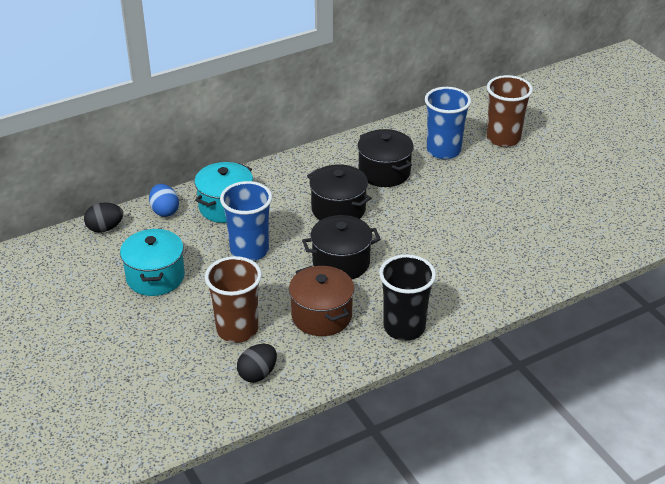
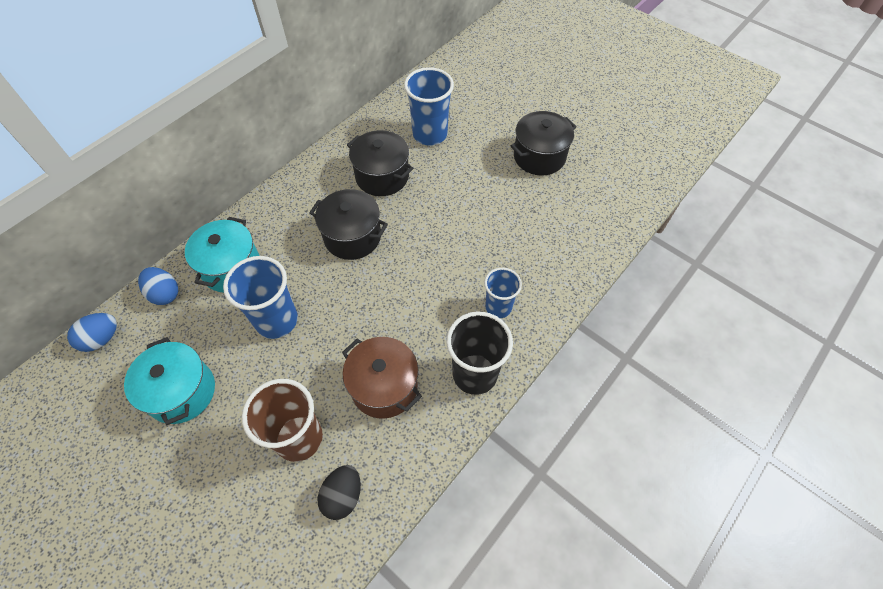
camera: 20 degrees left, 20 degrees up
(105, 228) = (101, 339): black egg -> blue egg
(341, 263) = (379, 307): black pot -> black pot (539, 156)
(447, 288) = (498, 307): none -> blue cup
(503, 139) = (480, 105): brown cup -> none

